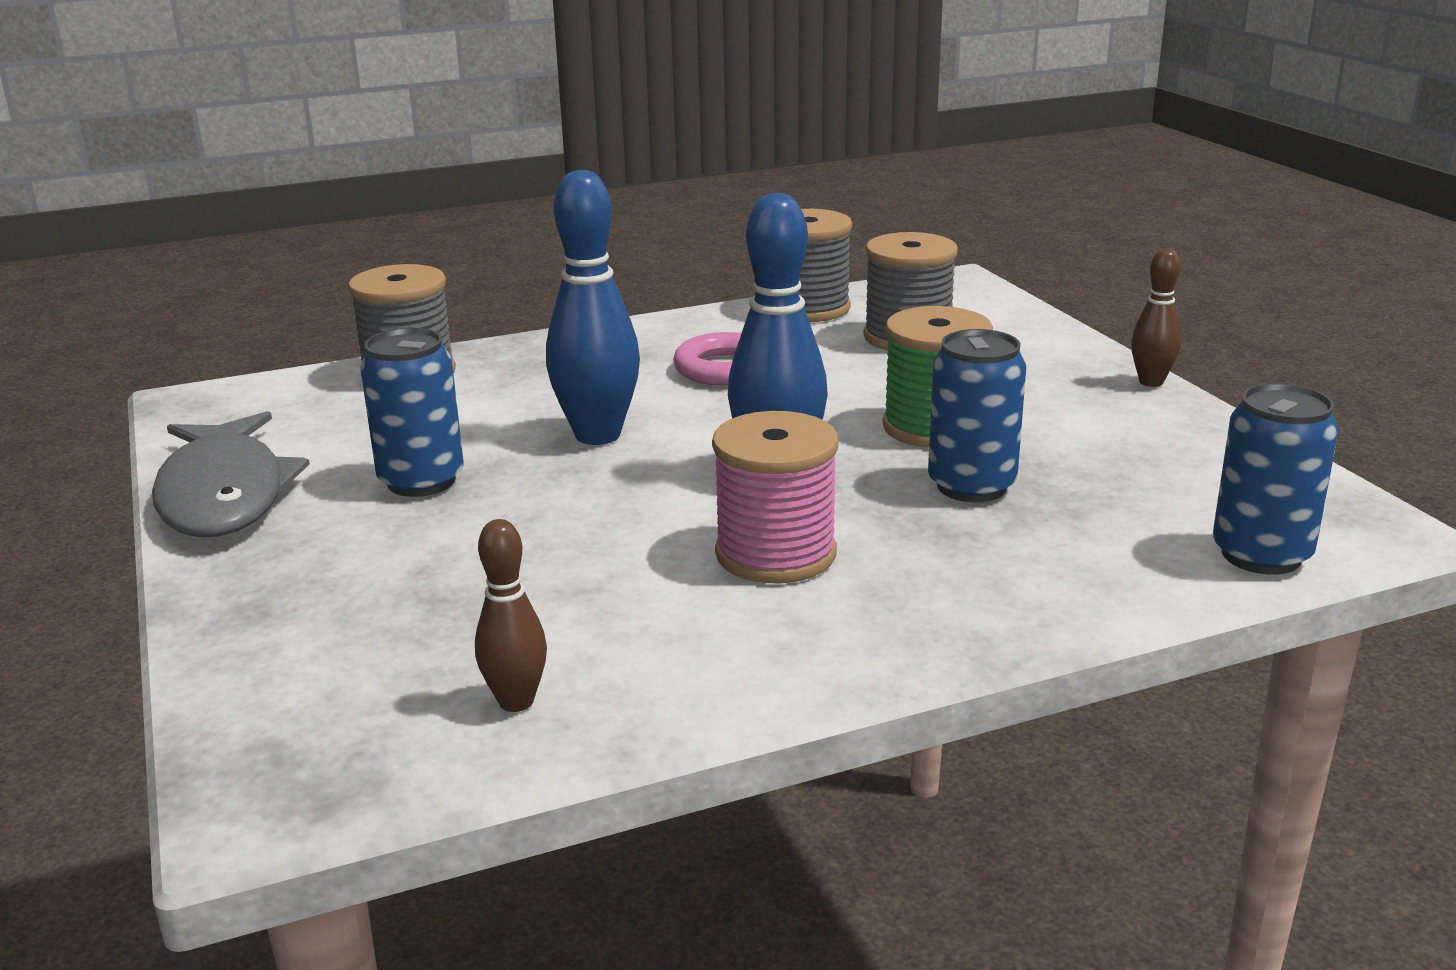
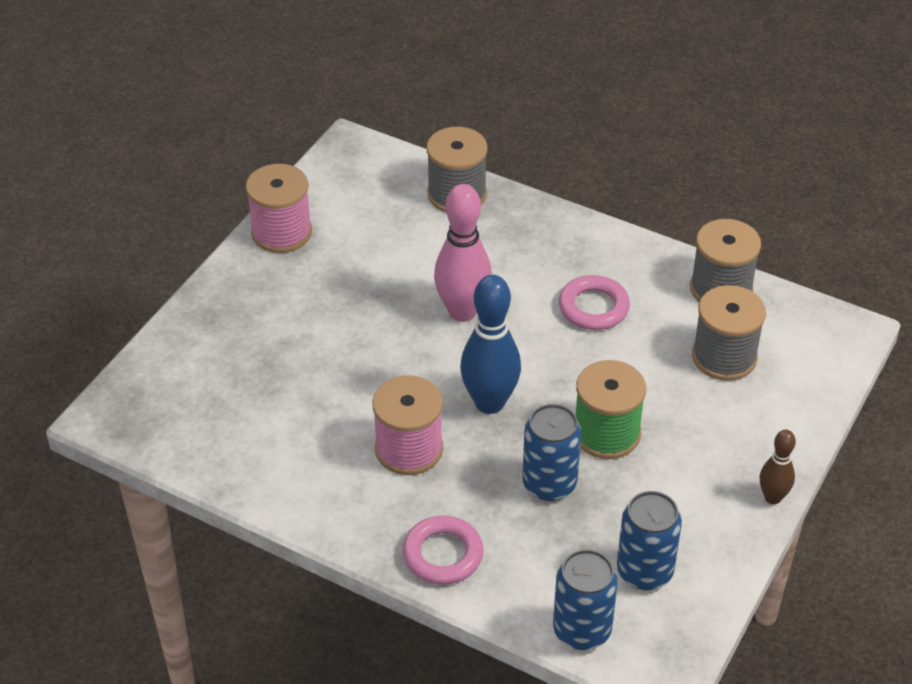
camera: 50 degrees right, 20 degrees up
(225, 495) = (281, 232): grey fish -> pink spool
(421, 481) = (356, 284): blue can -> blue can (644, 571)
(516, 701) = (221, 440): brown bowling pin -> none
(598, 435) = (462, 311): blue bowling pin -> pink bowling pin
(1010, 602) = (443, 555): none -> pink ring

